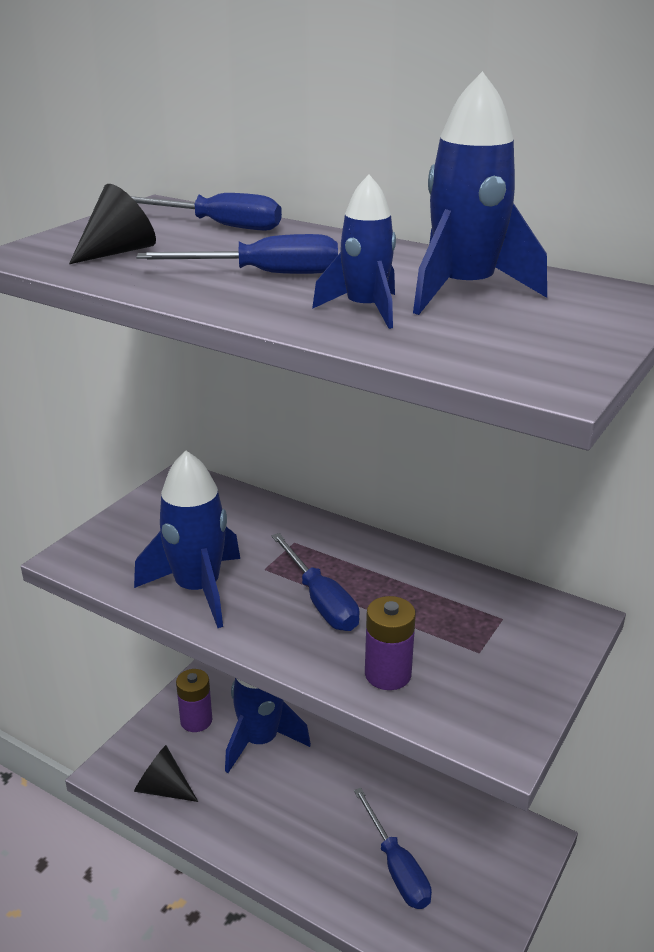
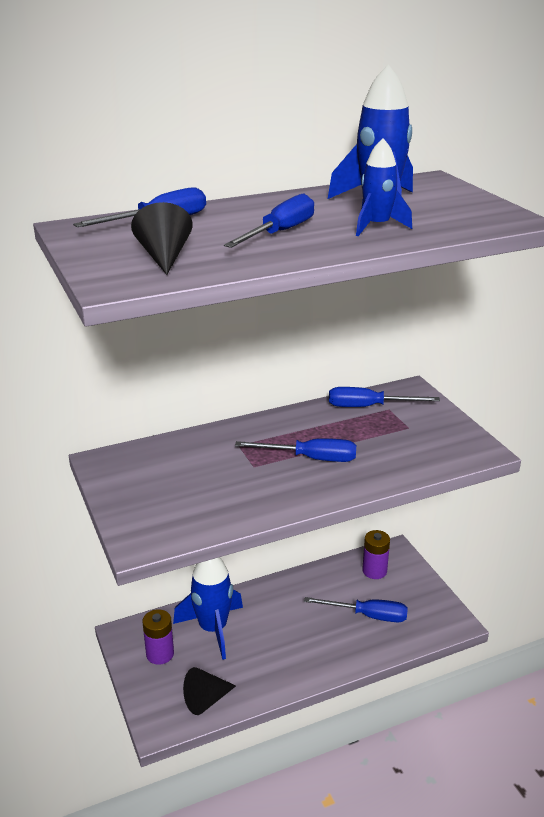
camera: 55 degrees left, 0 degrees up
(198, 589) = (246, 499): blue rocket -> none
(388, 674) = (399, 462): purple battery -> purple battery (374, 571)
(486, 600) = (369, 407): none -> blue screwdriver

